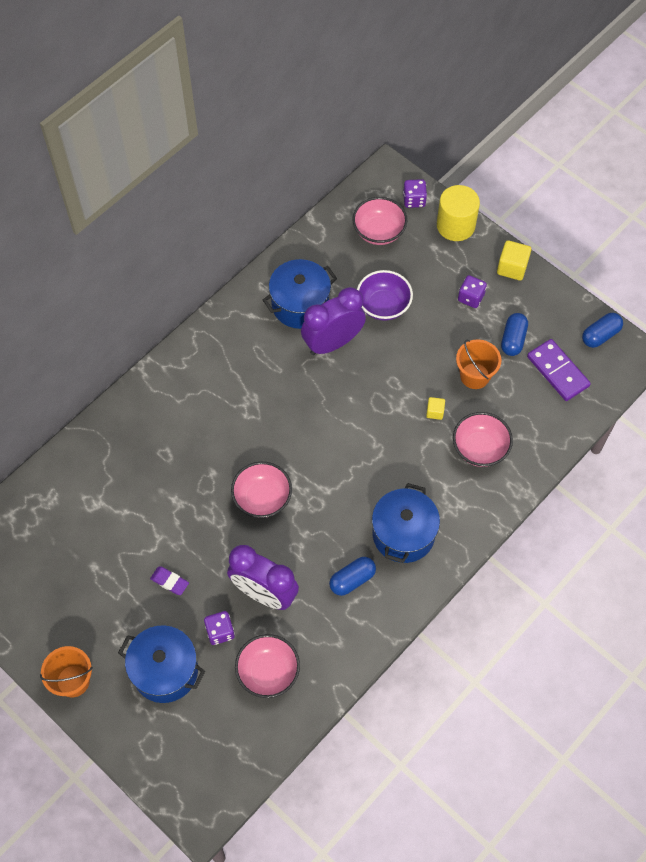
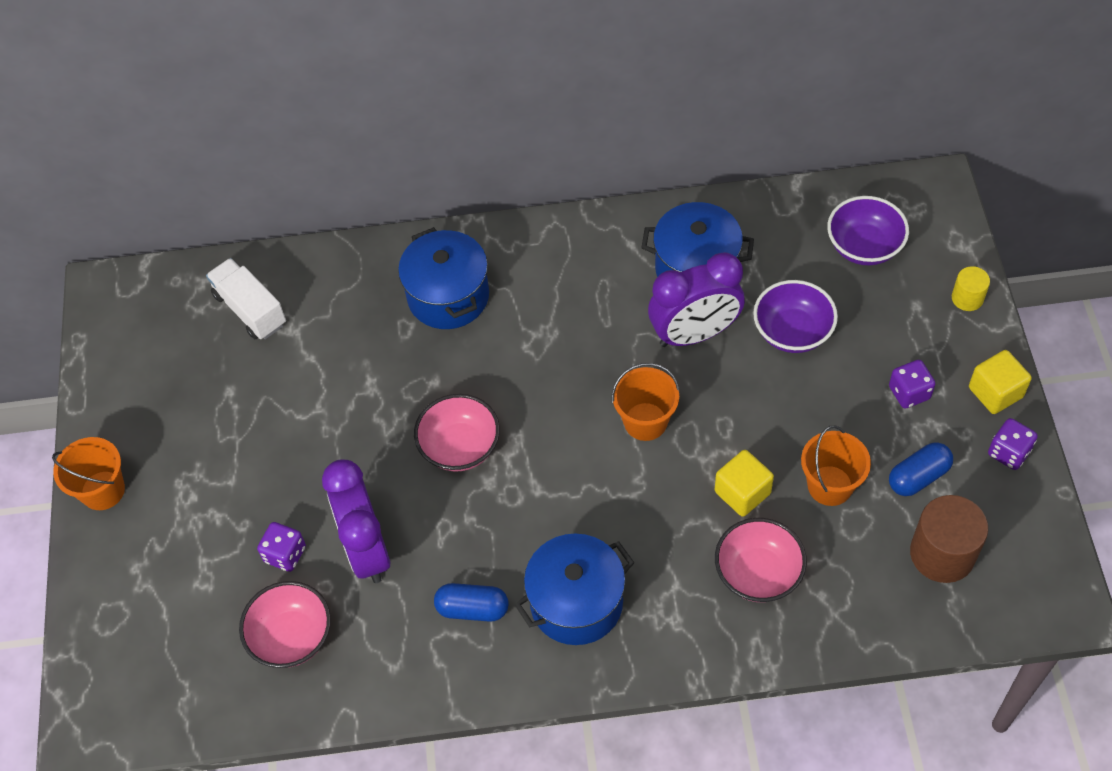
camera: 45 degrees right, 5 degrees down
(58, 510) = (250, 309): none -> white truck
(165, 671) = (195, 551): blue pot -> blue pot (448, 296)
(169, 581) = (285, 462): purple eraser -> none
(333, 343) = (694, 334): purple clock -> purple clock turned 150 degrees clockwise
(350, 410) = (645, 421): none -> orange bucket
(379, 232) = (864, 246): pink bowl -> purple bowl
(414, 200) = (941, 237): purple dice -> purple dice (1008, 452)
(435, 412) = (742, 492): yellow cube -> yellow cube, size x1.72
(455, 225) = (967, 298): yellow cylinder -> yellow cylinder, size x0.54
(558, 371) = (942, 553): purple domino -> brown cylinder
(600, 335) = (1040, 549): blue capsule -> none

